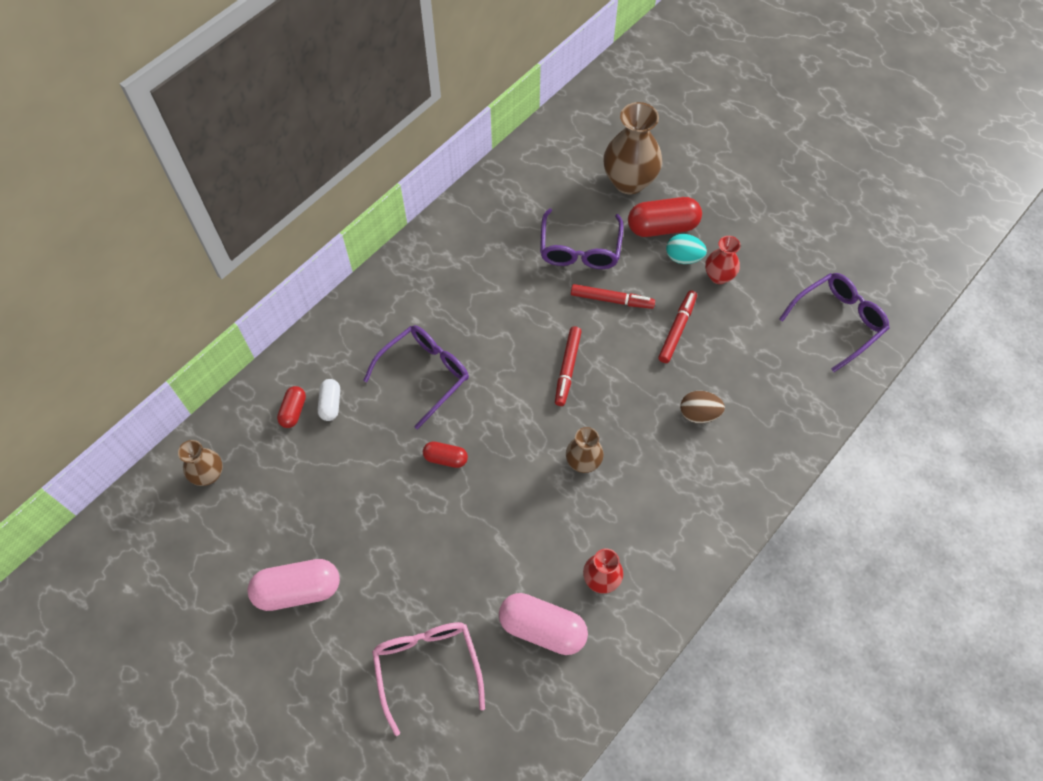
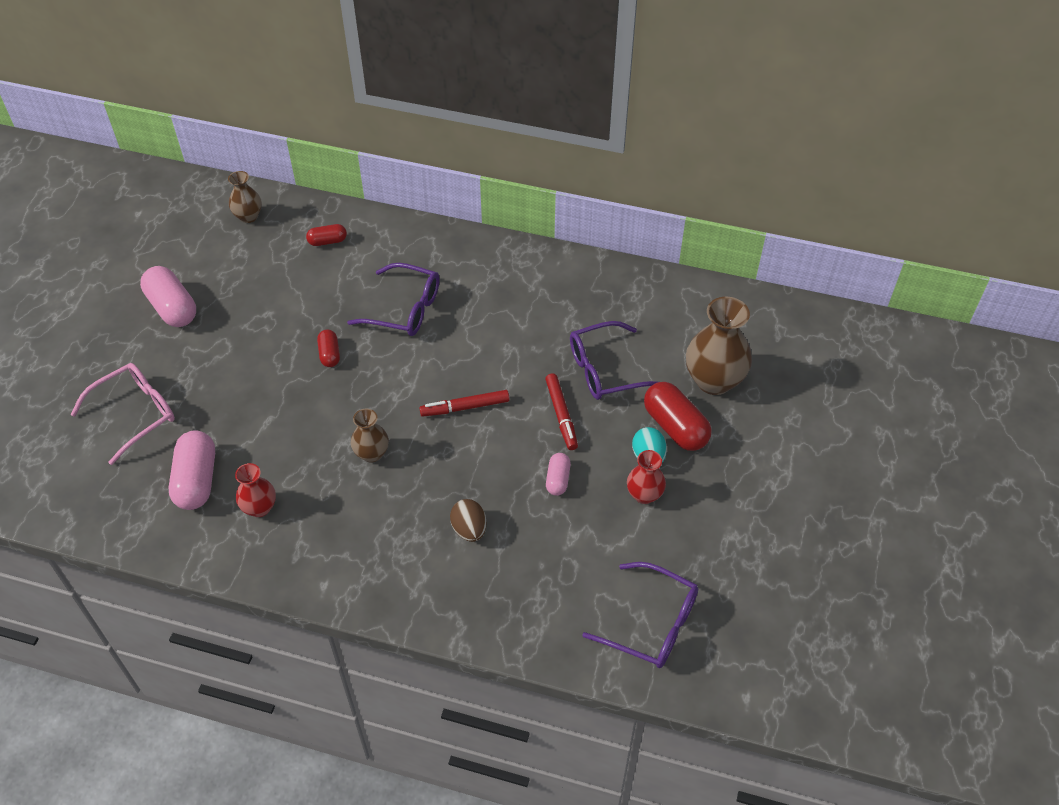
camera: 65 degrees right, 10 degrees down
(330, 404) = (345, 261): white capsule -> none
(677, 329) = (558, 479): red marker -> pink capsule

